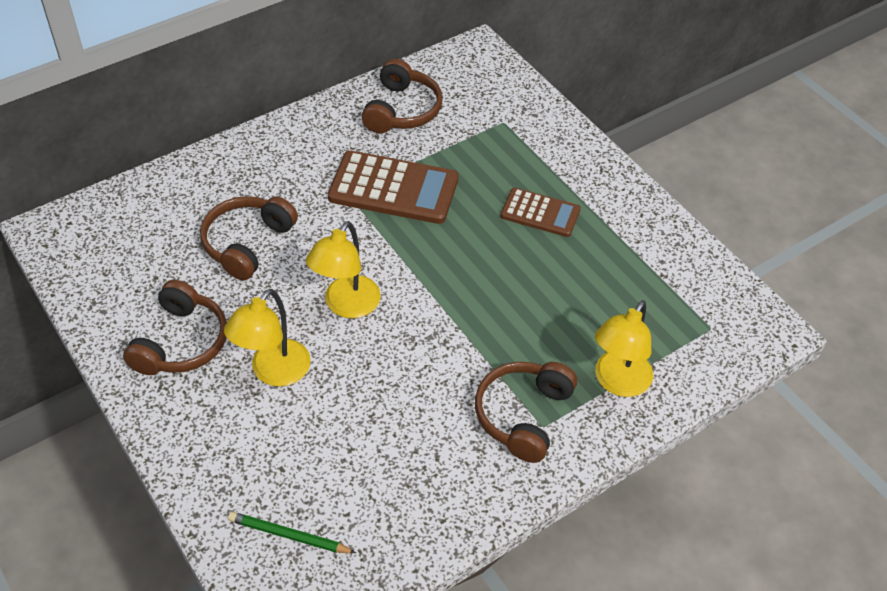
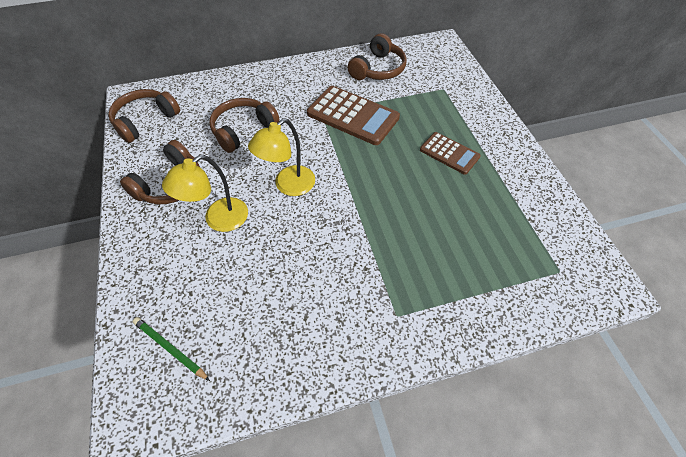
camera: 20 degrees right, 5 degrees up
(523, 415) = (384, 302): brown headphones -> brown headphones (145, 120)
(617, 382) = (469, 296): yellow lamp -> none

